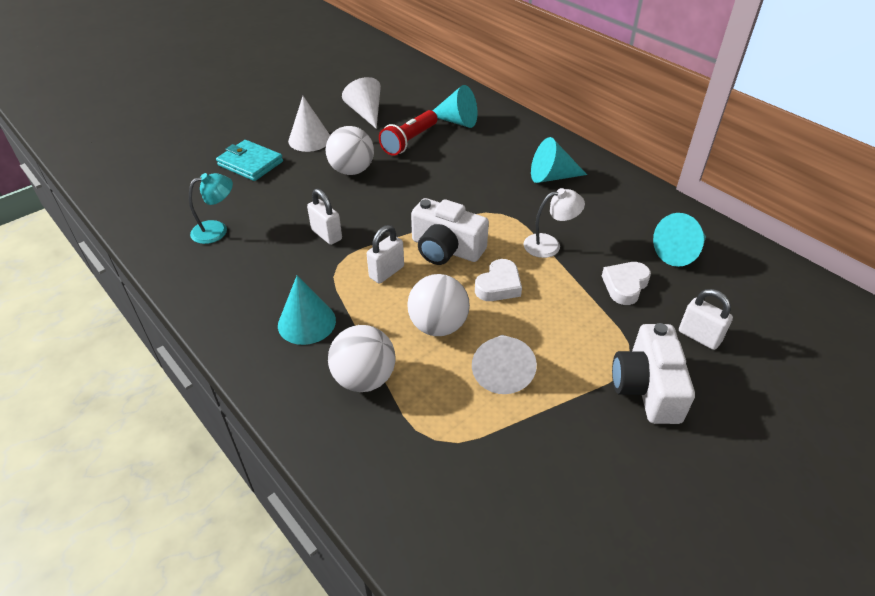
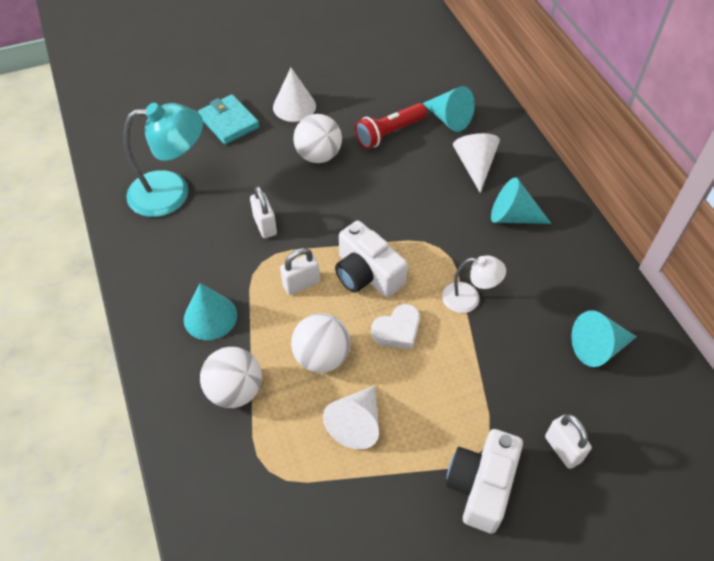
camera: 20 degrees right, 10 degrees up
(217, 230) = (172, 192): turquoise lamp -> turquoise lamp, size x1.82
(366, 113) = (362, 85): white cone -> white cone (475, 165)
(625, 285) = (520, 368): white heart -> none

